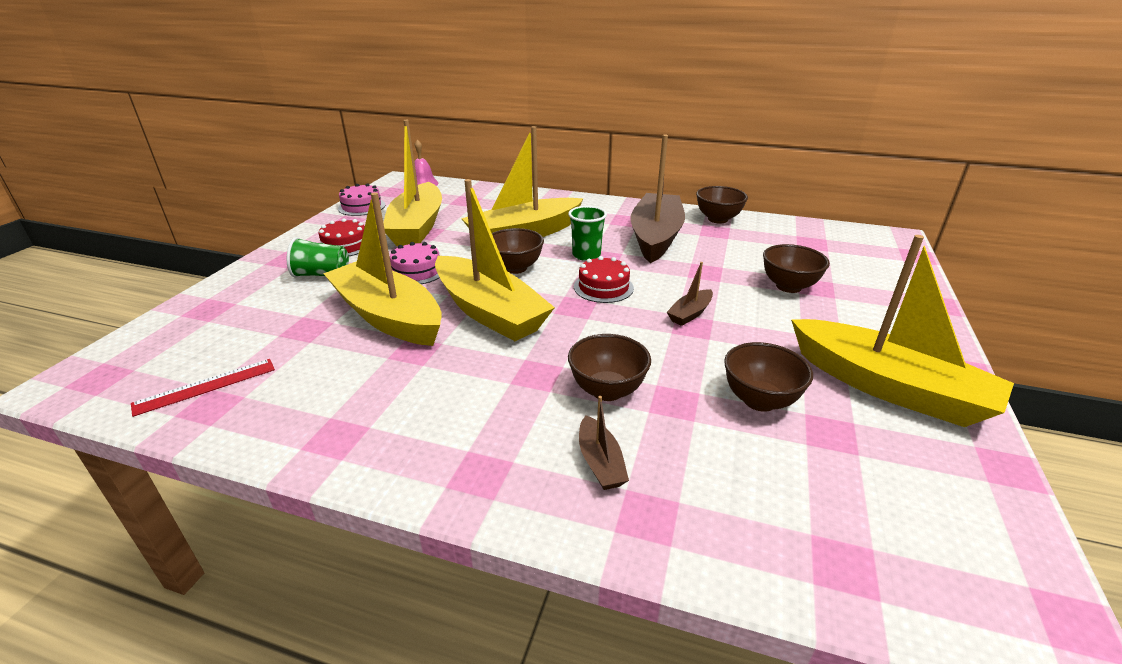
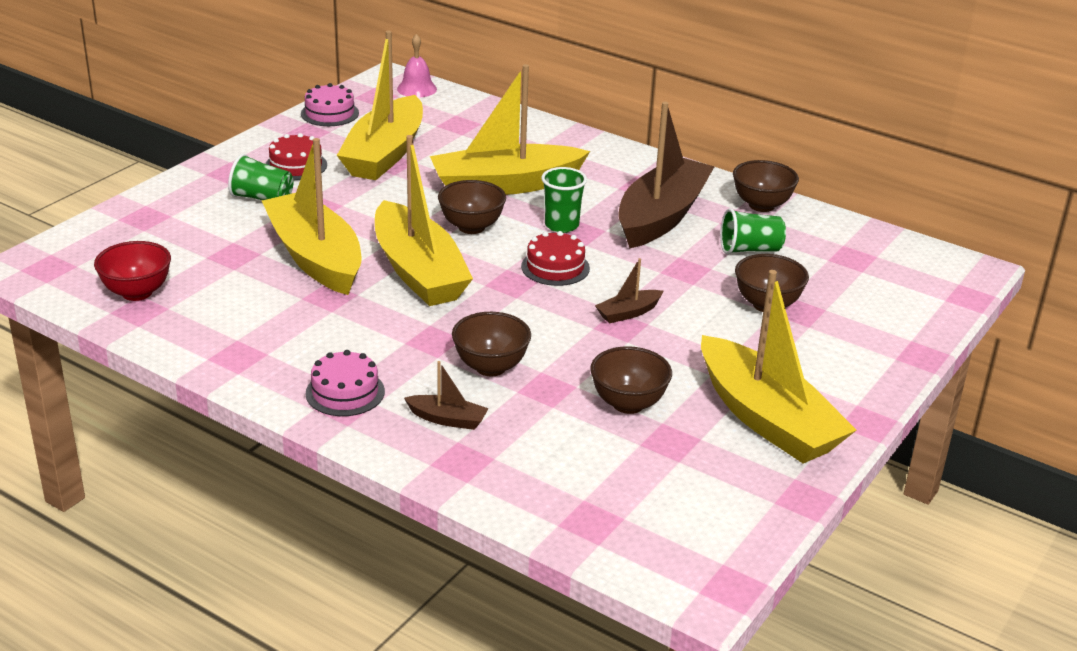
camera: 15 degrees right, 0 degrees up
(205, 386) = (137, 293): red ruler -> red bowl
(417, 271) = (363, 211): pink cake -> pink cake (345, 392)
(600, 462) = (447, 419): brown boat -> brown boat turned 75 degrees counterclockwise
(737, 249) = (749, 250): none -> green cup

